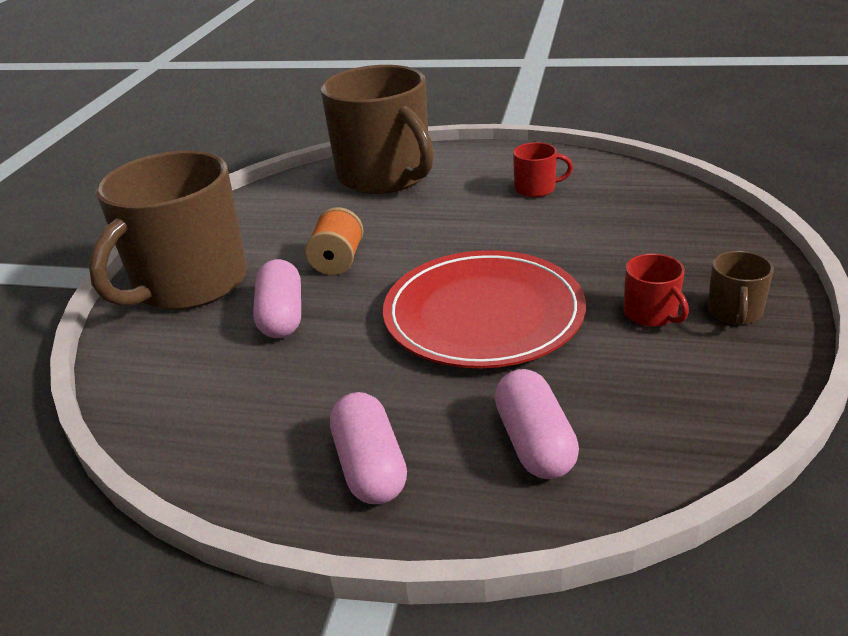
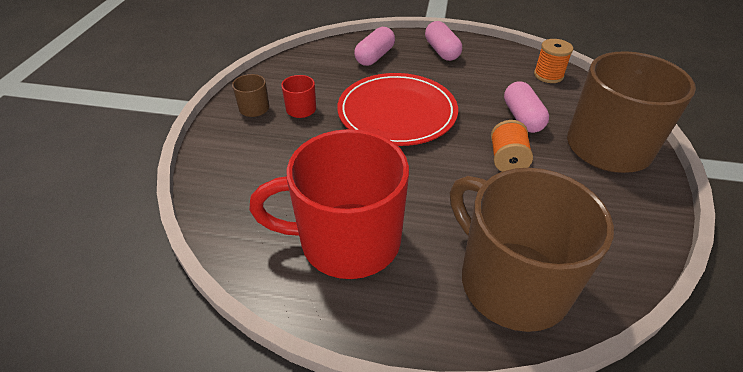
camera: 175 degrees right, 10 degrees up
(173, 402) = (548, 75): none -> orange spool
(535, 443) = (374, 56): pink capsule -> pink capsule turned 45 degrees clockwise
(536, 189) = (347, 240): red mug -> red mug, size x2.47

